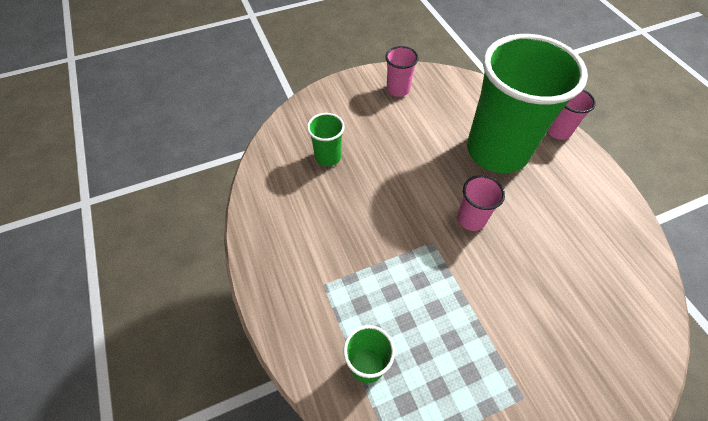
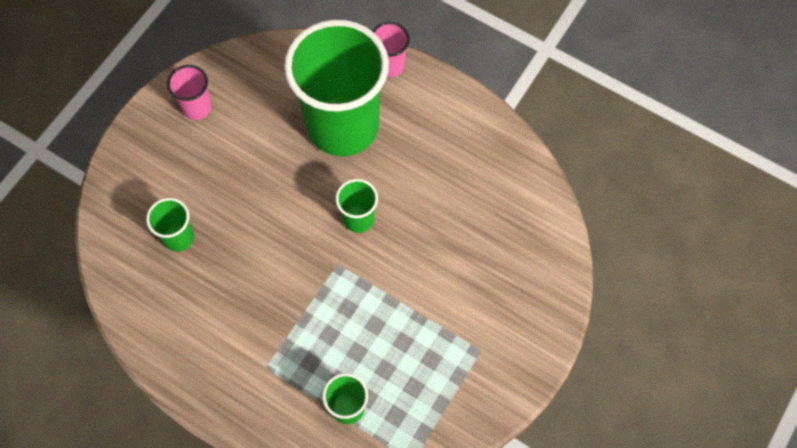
camera: 35 degrees left, 10 degrees up
(471, 219) = (358, 219): pink cup -> green cup

